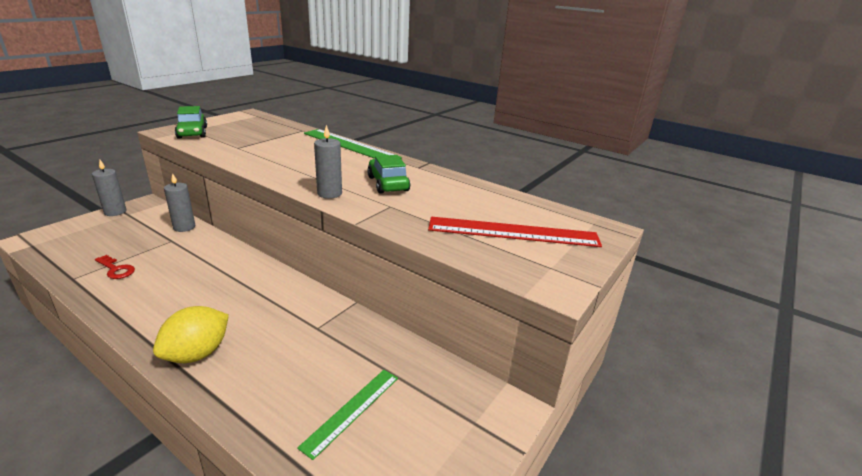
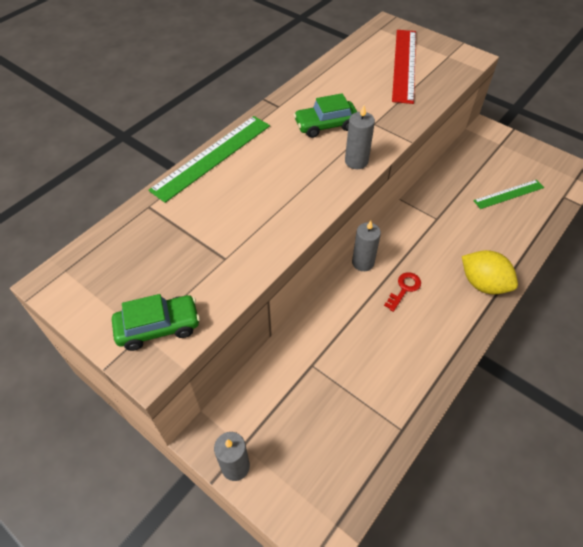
camera: 85 degrees left, 25 degrees up
(116, 269) = (379, 395): red key -> red key (404, 289)
(184, 227) = (278, 363): grey candle -> grey candle (363, 262)
(352, 410) = (508, 194): green ruler -> green ruler turned 60 degrees counterclockwise

